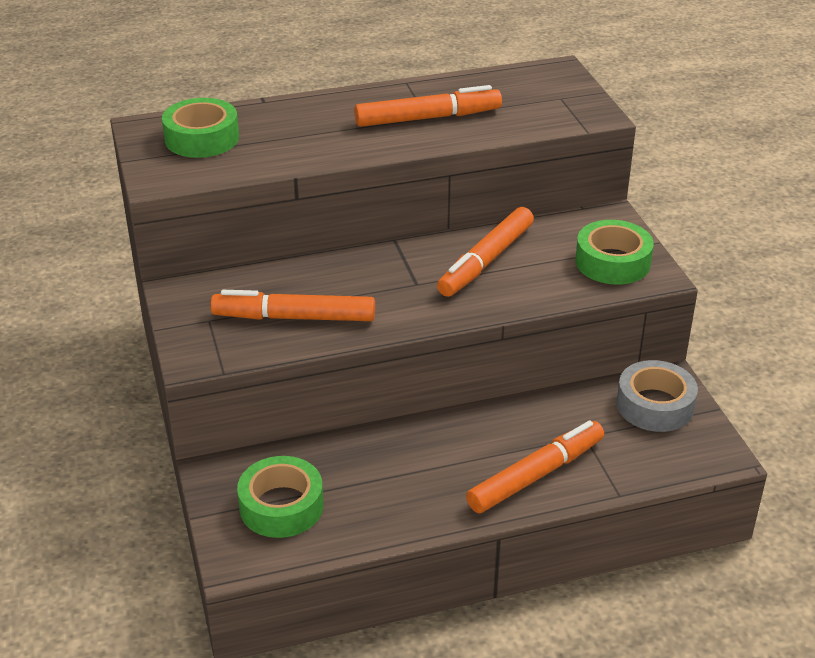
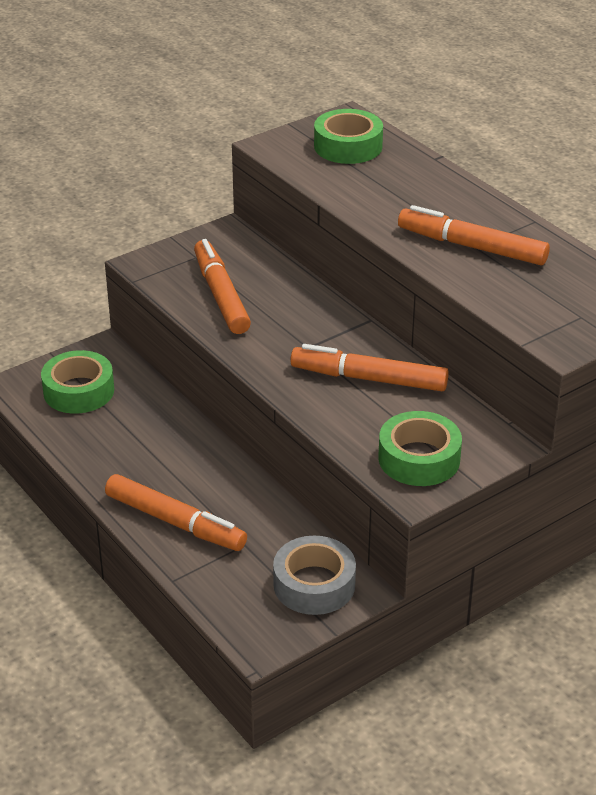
camera: 70 degrees right, 0 degrees up
(428, 118) = (472, 247): orange marker -> orange marker turned 150 degrees clockwise

